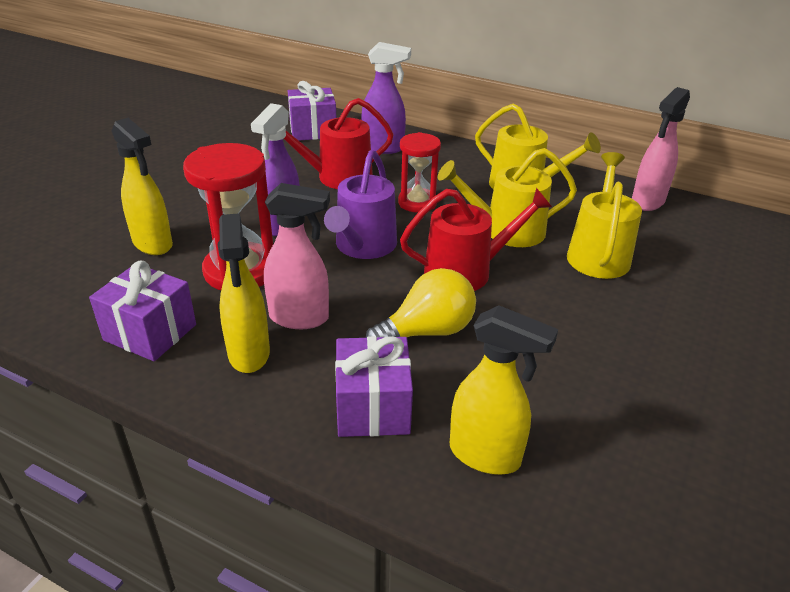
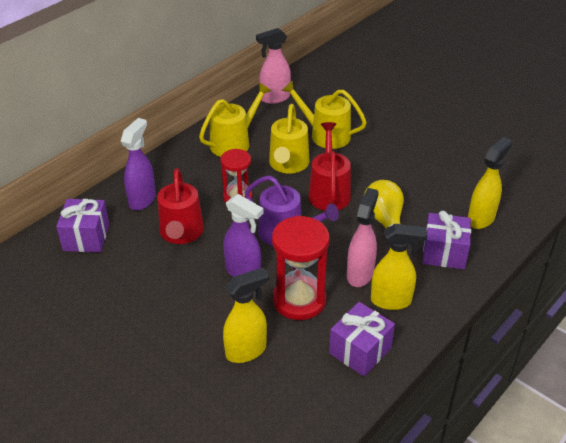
camera: 75 degrees left, 5 degrees up
(647, 202) = (274, 98): pink spray bottle -> pink spray bottle turned 105 degrees clockwise

